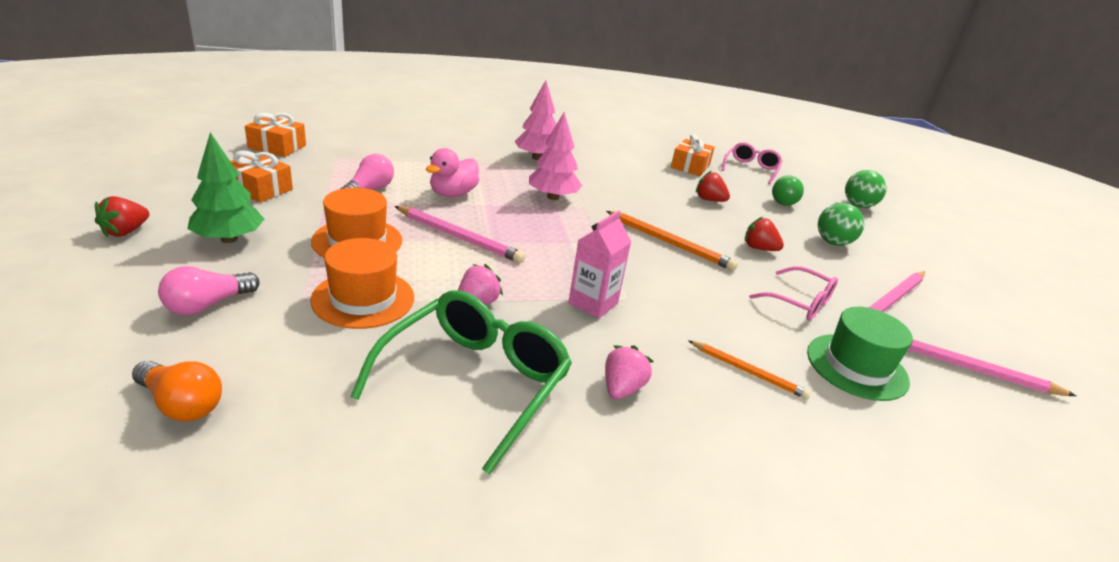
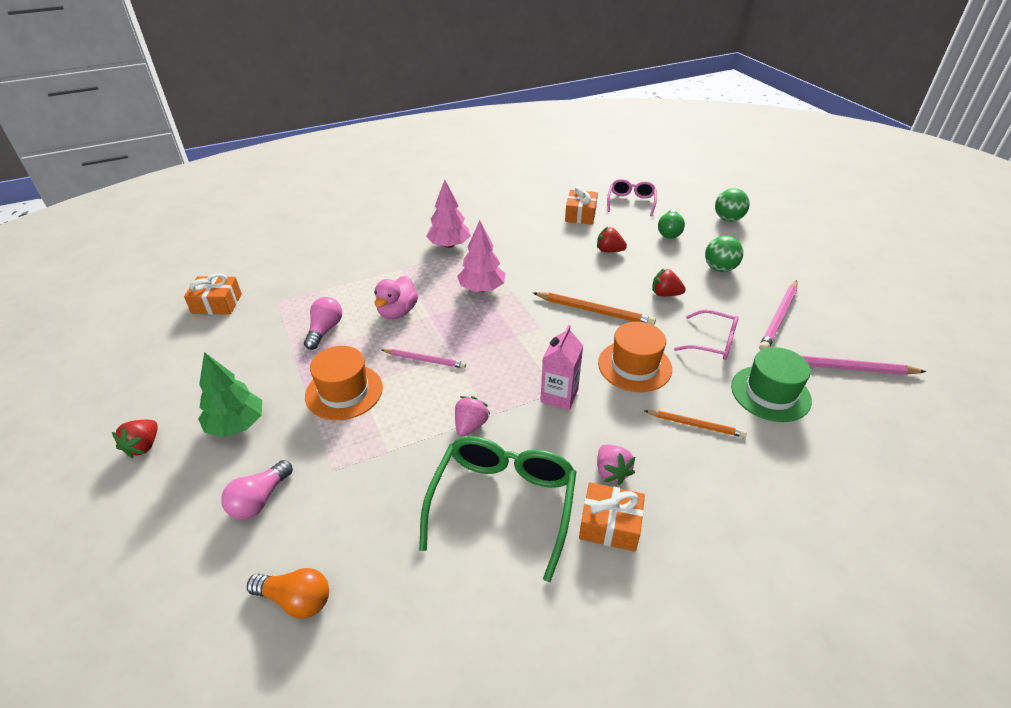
camera: 10 degrees left, 10 degrees up
(260, 189) = (230, 359): orange gift -> orange gift (610, 524)
(363, 298) = (380, 451): orange hat -> orange hat (634, 366)
(458, 237) = (424, 360): pink pencil -> pink pencil, size x0.65
(622, 388) = (611, 472): pink strawberry -> pink strawberry turned 150 degrees clockwise

